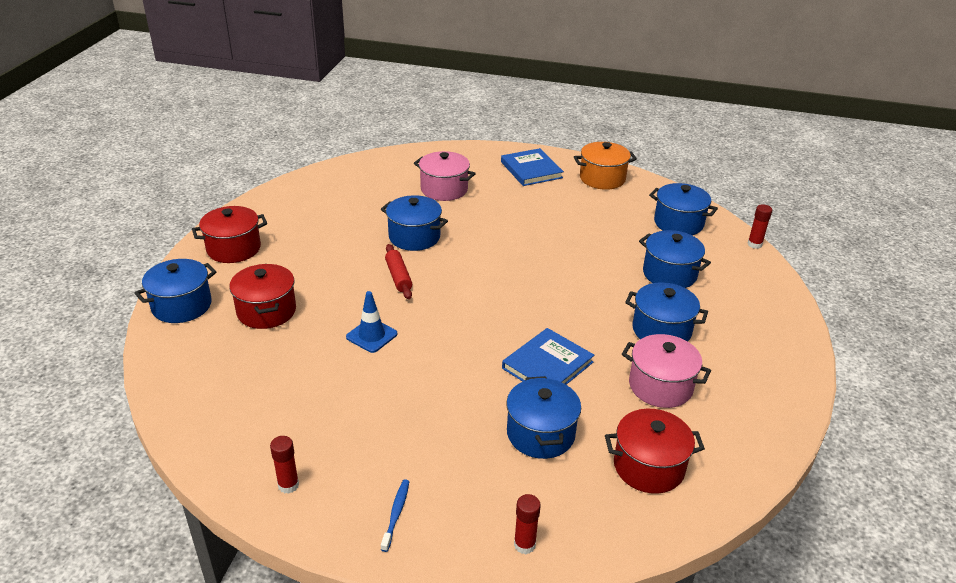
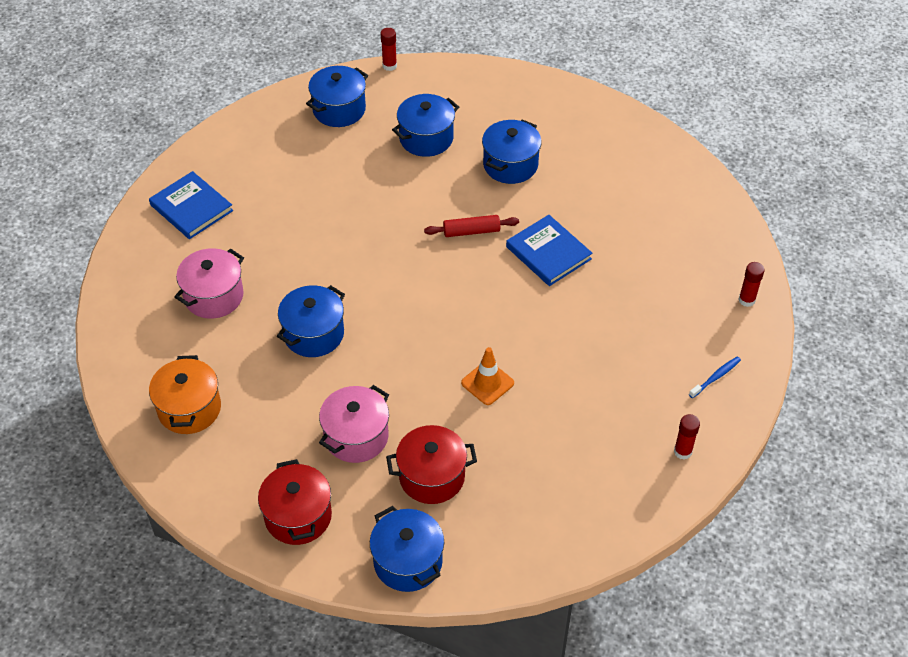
camera: 80 degrees left, 15 degrees up
(371, 335) = (487, 383): blue traffic cone -> orange traffic cone
(396, 514) = (716, 377): blue toothbrush -> blue toothbrush turned 120 degrees clockwise
(398, 277) = (389, 354): red rolling pin -> red rolling pin (471, 231)
(531, 170) = (191, 208): blue book -> blue book turned 60 degrees clockwise
(540, 434) = (634, 272): blue pot -> none
(602, 178) = (231, 149): orange pot -> orange pot (189, 409)
(648, 466) = (673, 212): red pot -> none
(660, 386) = (583, 183): pink pot -> pink pot (356, 436)

